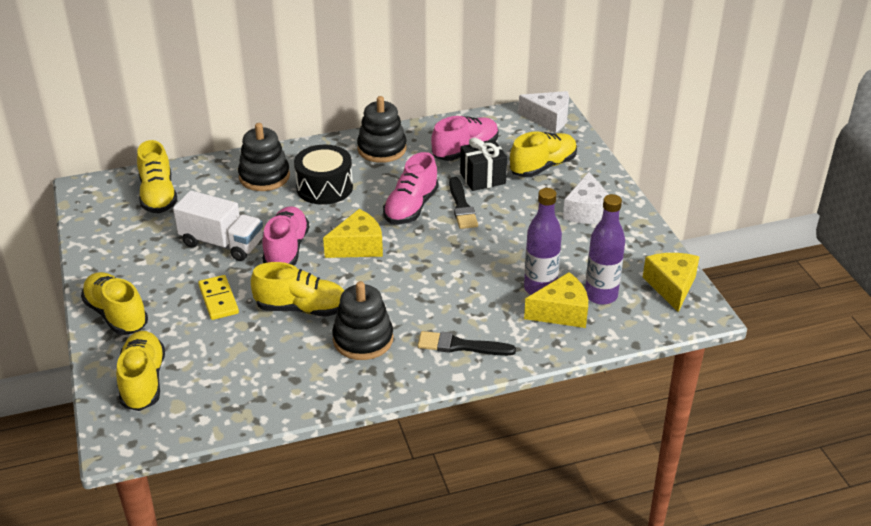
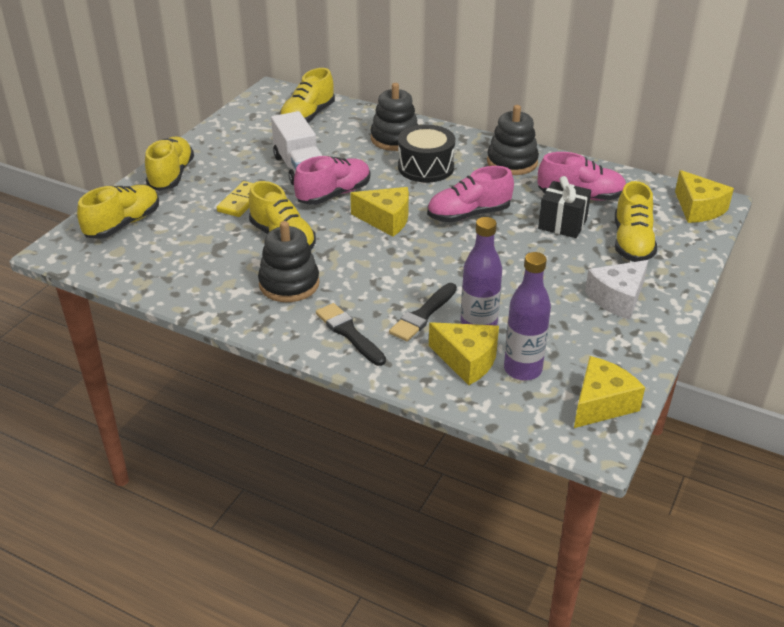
camera: 45 degrees right, 0 degrees up
(461, 206) = (511, 235): black brush -> black brush (423, 315)
(543, 167) = (632, 243): yellow shoe -> yellow shoe turned 90 degrees clockwise
(548, 119) = (698, 209): white cheese -> yellow cheese

